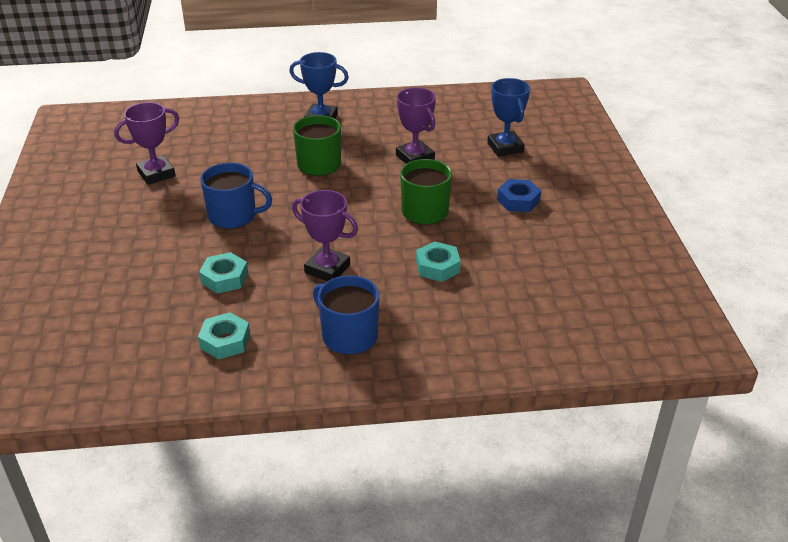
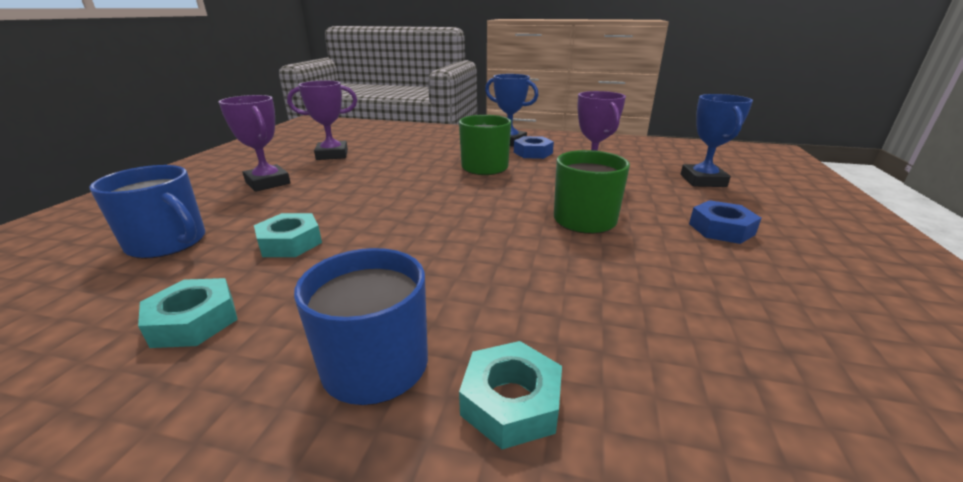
camera: 20 degrees right, 10 degrees down
(233, 216) = (364, 191): blue mug -> blue mug (168, 243)
(327, 269) = (420, 257): purple trophy -> purple trophy (268, 183)
(352, 134) = (533, 153): none -> blue nut
(437, 267) = (580, 286): turquoise nut -> turquoise nut (511, 401)

